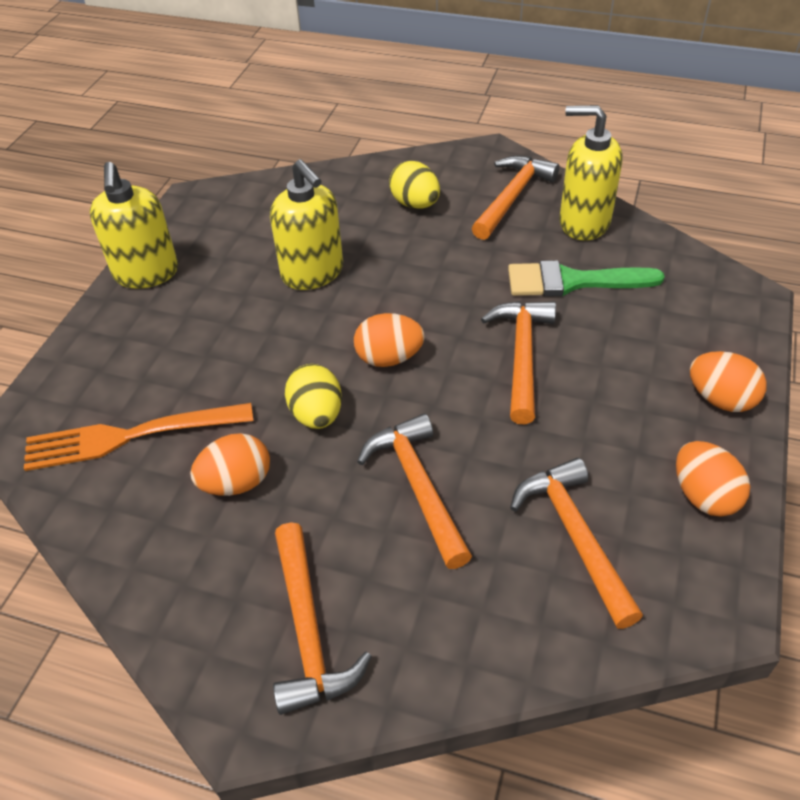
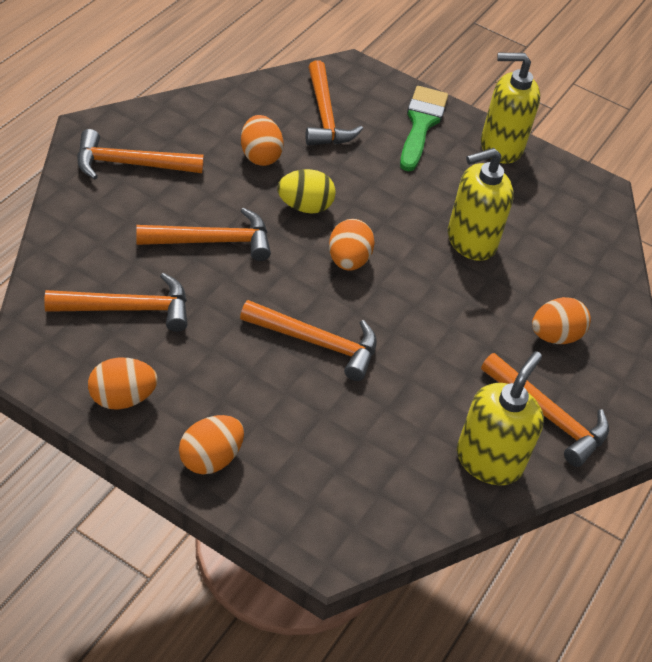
camera: 95 degrees right, 0 degrees up
(130, 436) = (324, 116): orange fork -> orange hammer
(415, 204) = (555, 336): yellow egg -> orange egg
(573, 281) = (400, 415): green brush -> green brush (421, 124)

